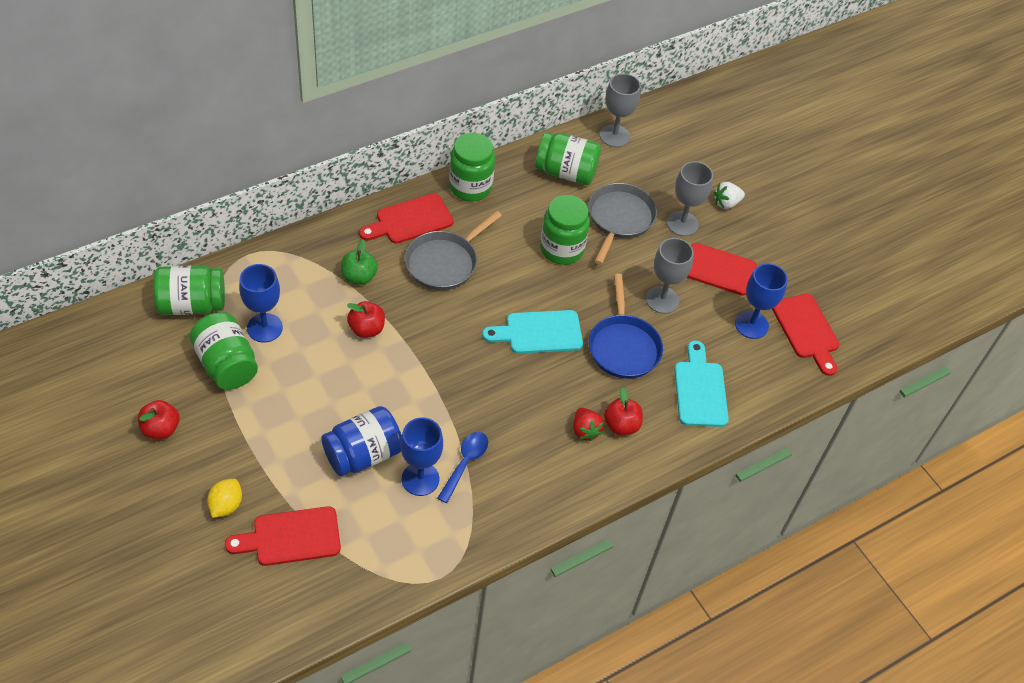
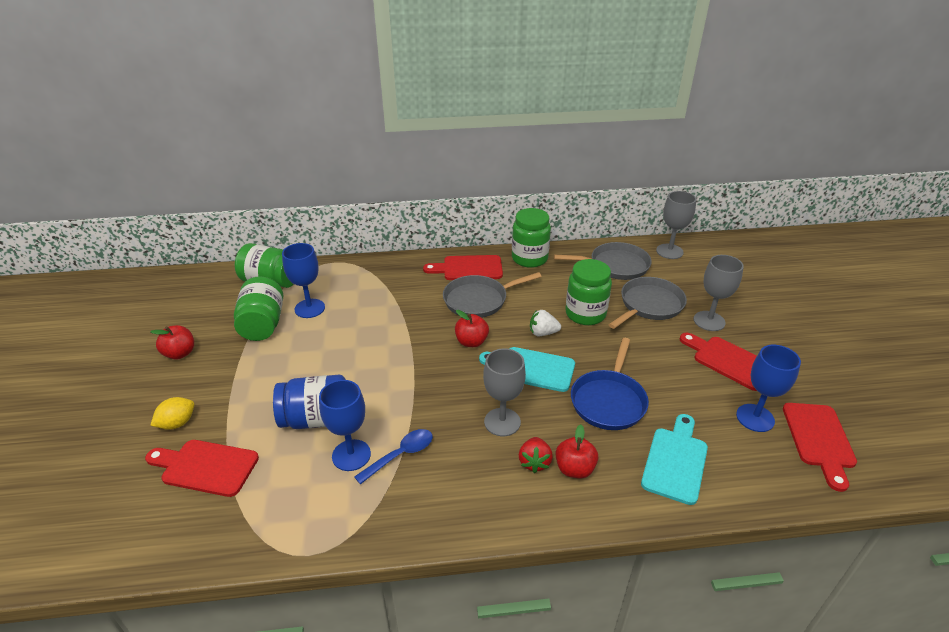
camera: 30 degrees right, 15 degrees down
(359, 277) = (404, 294): green apple -> none
(366, 329) = (386, 329): red apple -> red apple (471, 342)
(566, 172) = (615, 265): green jar -> grey pan
(662, 300) = (665, 373): grey goblet -> grey goblet (502, 422)
(726, 203) = (759, 316): white strawberry -> white strawberry (543, 333)

